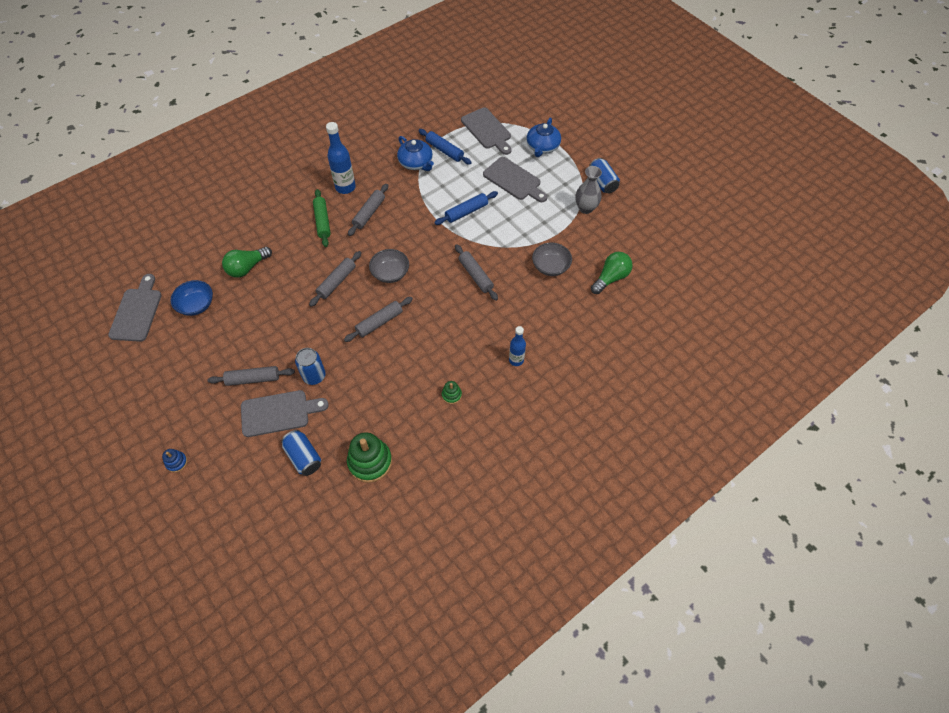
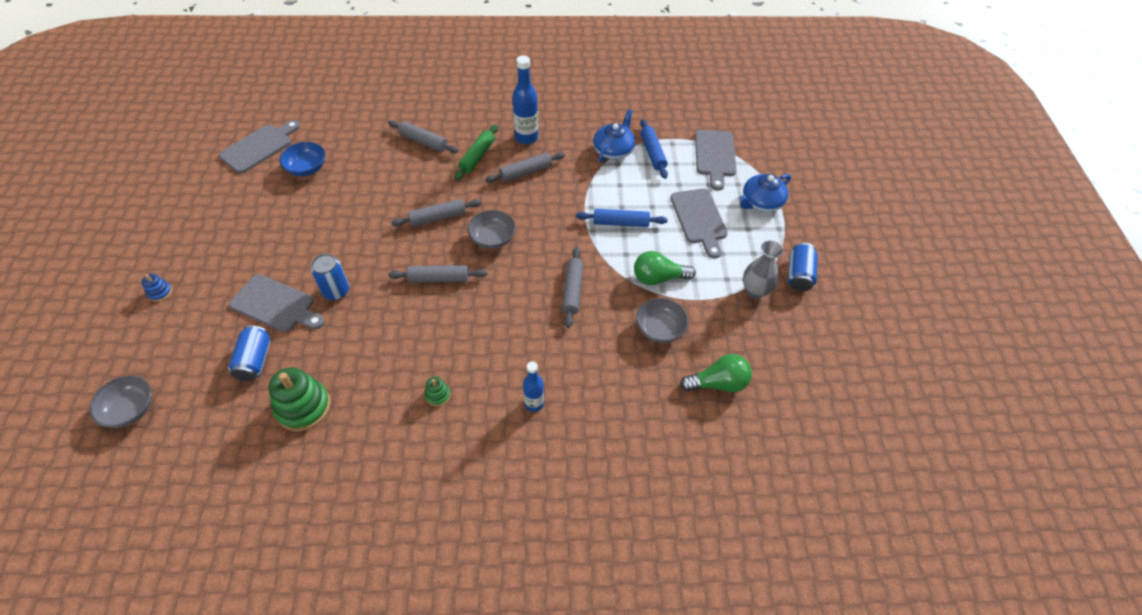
camera: 35 degrees right, 5 degrees down
(246, 548) = (130, 409): none -> grey bowl
(247, 268) = (376, 161): green light bulb -> green light bulb (658, 278)
(253, 379) = (286, 260): grey rolling pin -> grey rolling pin (423, 142)
(416, 163) = (613, 150): blue teapot -> blue teapot turned 150 degrees counterclockwise

